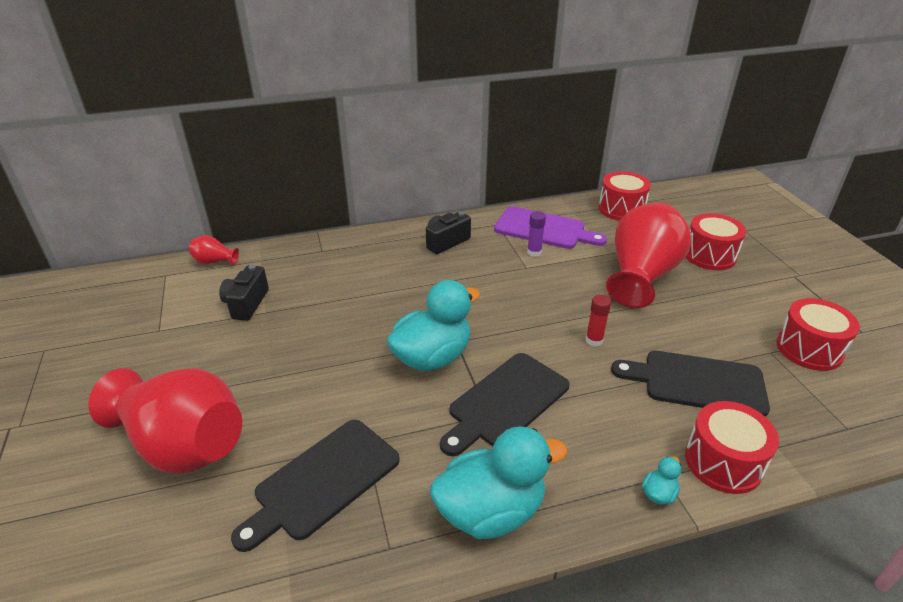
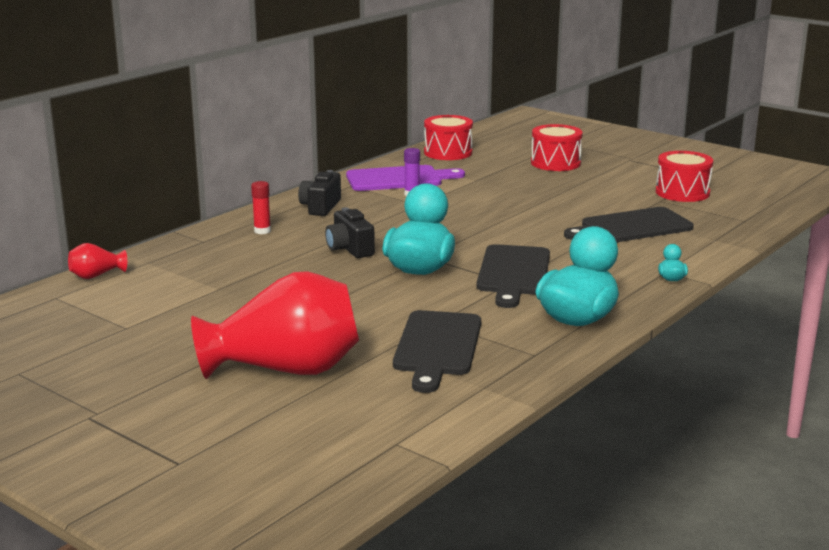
camera: 35 degrees left, 15 degrees down
(246, 304) = (189, 289): black camera -> black camera (349, 249)
(594, 340) = (532, 227): red glue stick -> red glue stick (262, 231)
(641, 276) = (519, 186): red vase -> none
(723, 462) = (692, 255): red drum -> none

